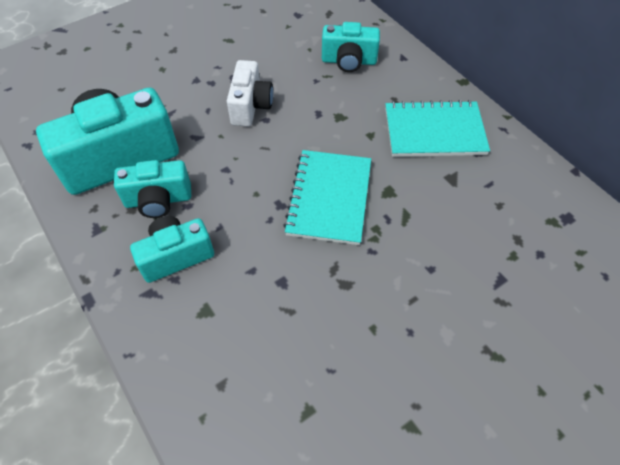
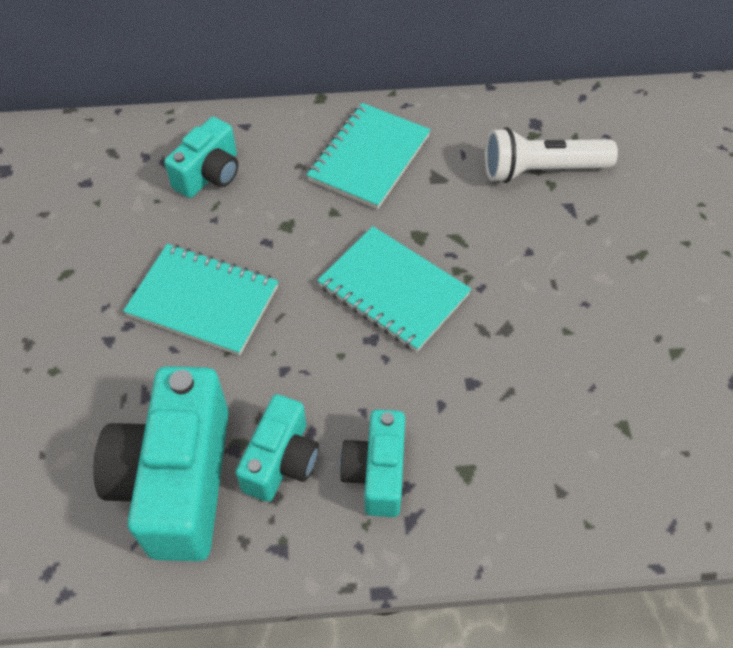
camera: 60 degrees left, 0 degrees up
(250, 106) = (203, 301): white camera -> turquoise notebook
(520, 242) = (541, 170): none -> white flashlight

